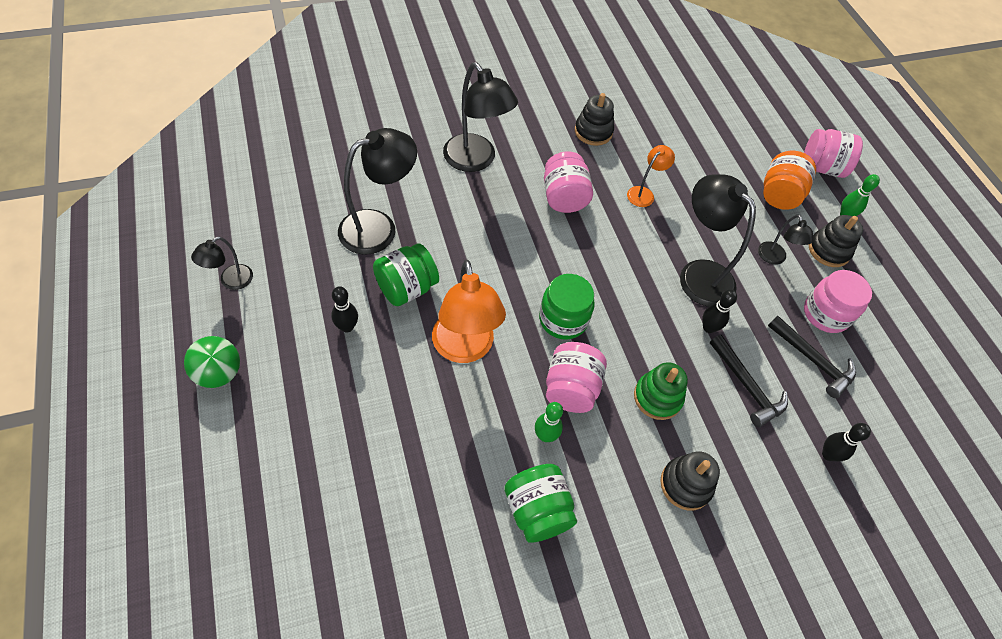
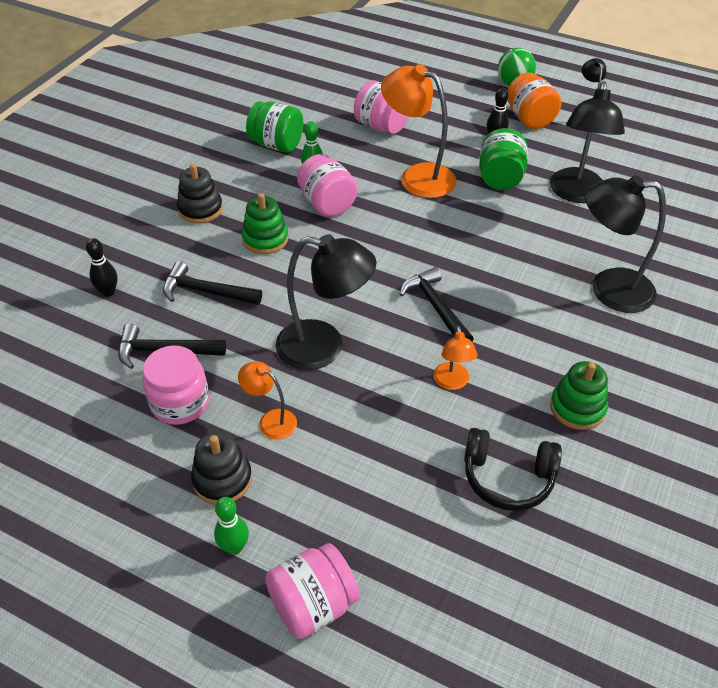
camera: 140 degrees right, 10 degrees down
(563, 319) = (383, 235): green jar -> none
(564, 198) = (504, 318): pink jar -> pink jar (381, 126)
(593, 132) = (577, 407): black stacking toy -> green stacking toy
(596, 238) = (436, 307): none -> black hammer
(671, 137) = (508, 477): none -> black headphones
(708, 328) = (273, 310): black bowling pin -> none
(774, 258) = (271, 420): black lamp -> orange lamp
(779, 195) = (328, 507): orange jar -> orange jar (529, 119)

